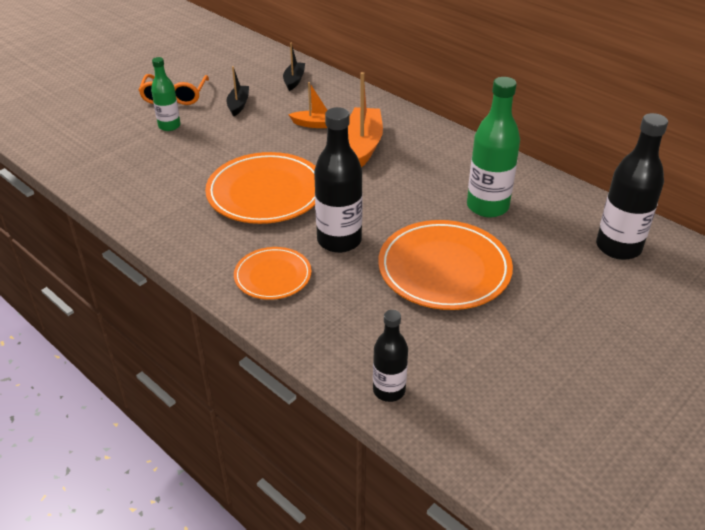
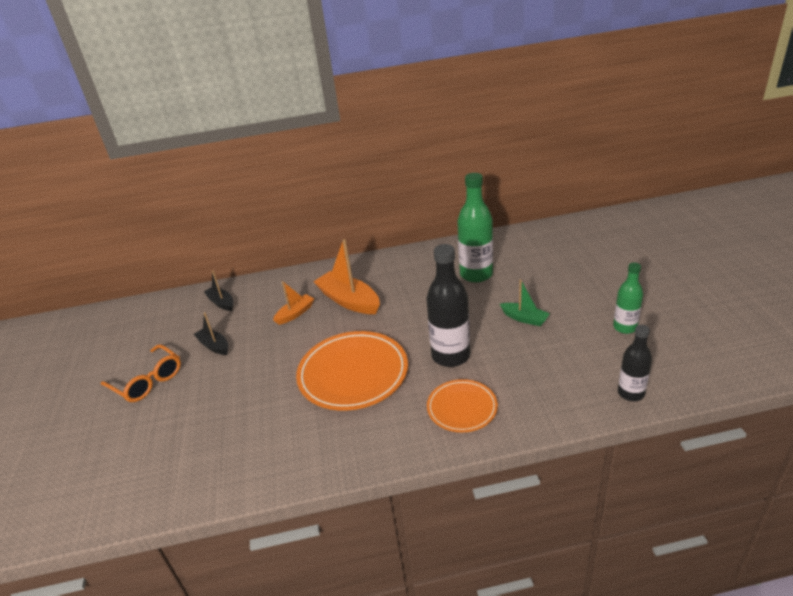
camera: 50 degrees left, 5 degrees down
(169, 126) = (190, 400): green bottle -> green bottle (625, 327)
(444, 269) = (524, 318): orange plate -> green boat
(618, 247) = (560, 243): black bottle -> none

